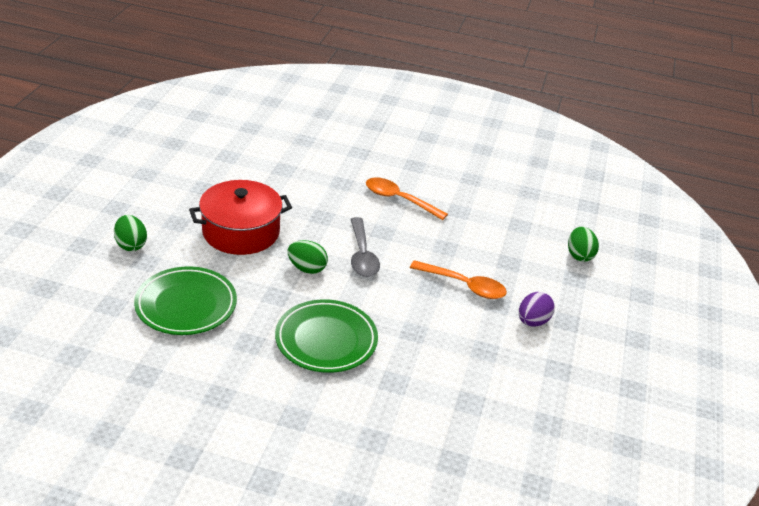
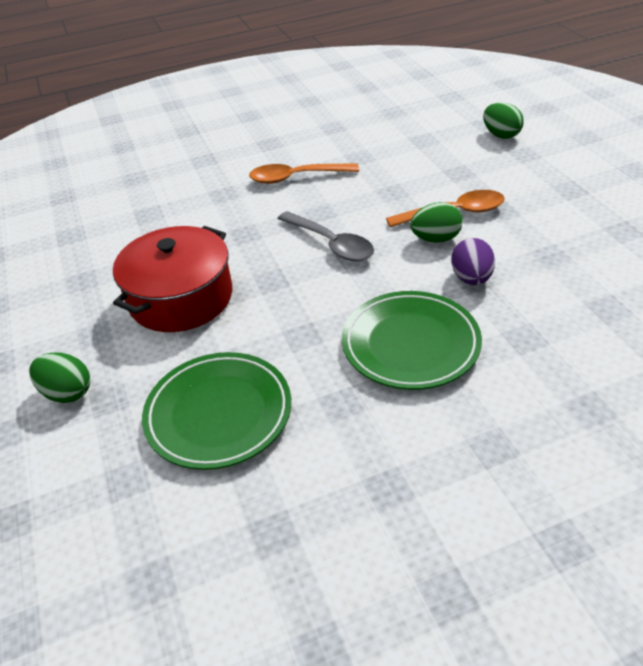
camera: 30 degrees left, 5 degrees up
(307, 268) = (296, 289): green egg -> green egg (435, 239)
(532, 321) = (548, 206): purple egg -> purple egg (471, 278)

